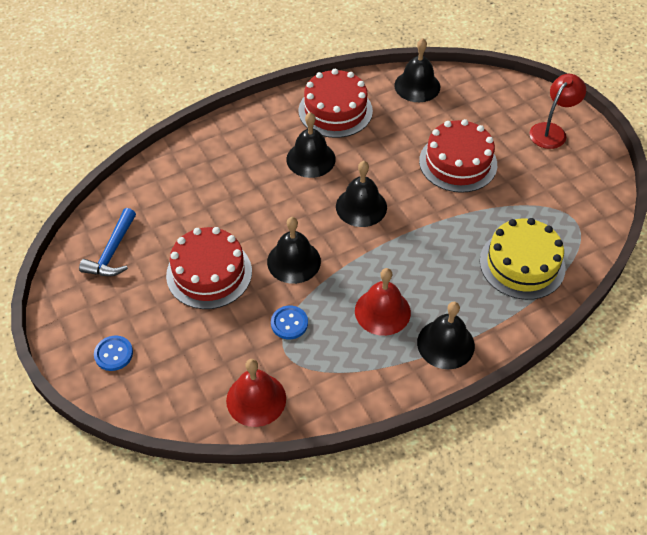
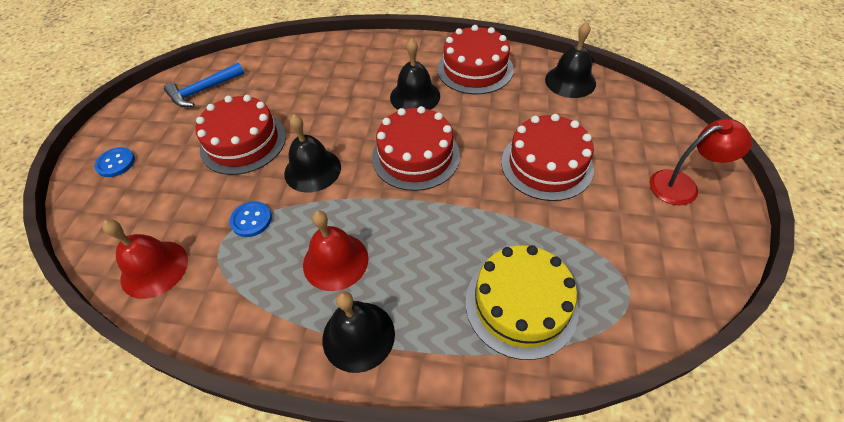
camera: 40 degrees right, 0 degrees up
(361, 206) = (416, 156): black bell -> red cake

